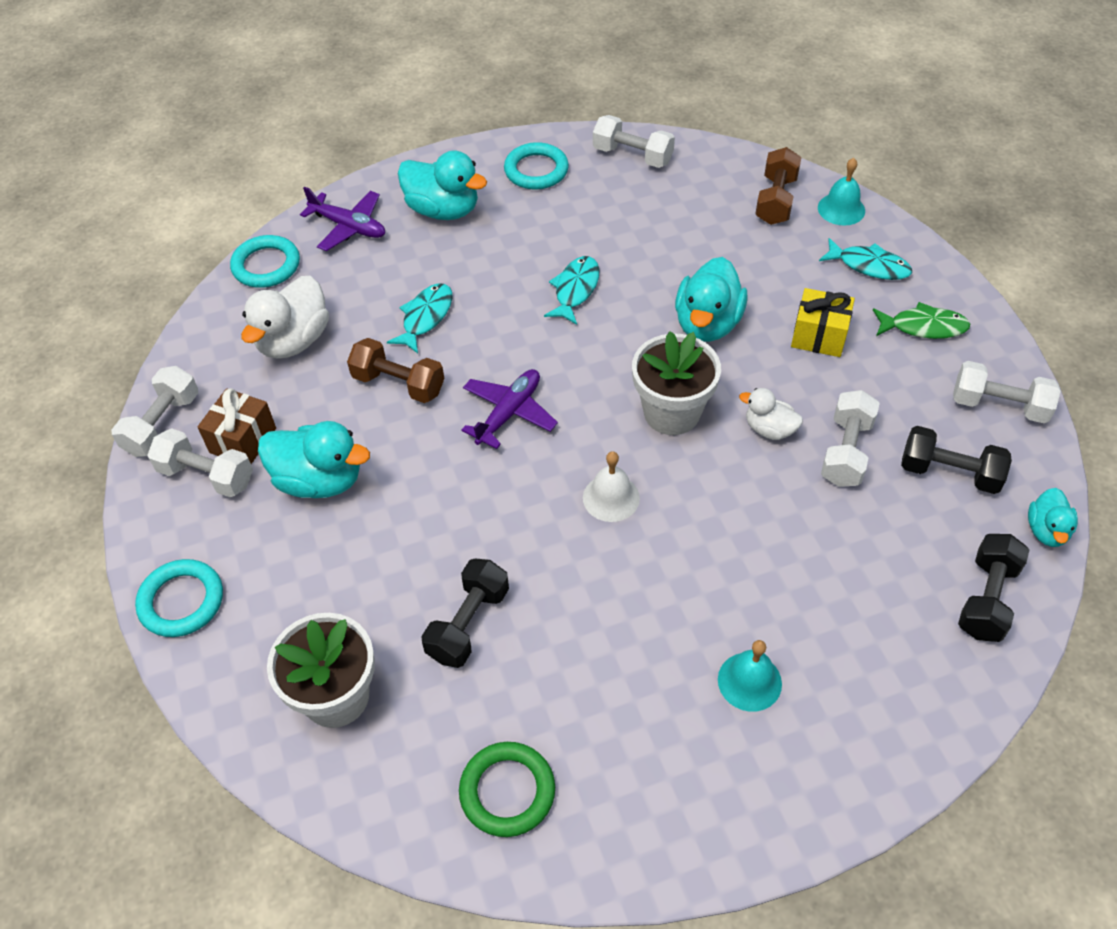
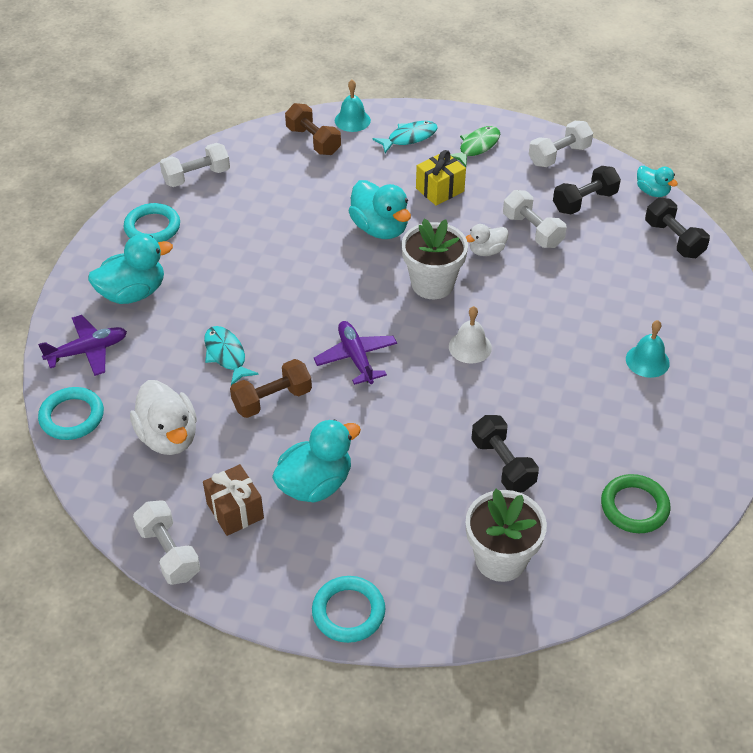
camera: 55 degrees left, 5 degrees down
(206, 476) = (247, 547): white dumbbell -> none
(575, 290) = (285, 269): turquoise fish -> none

